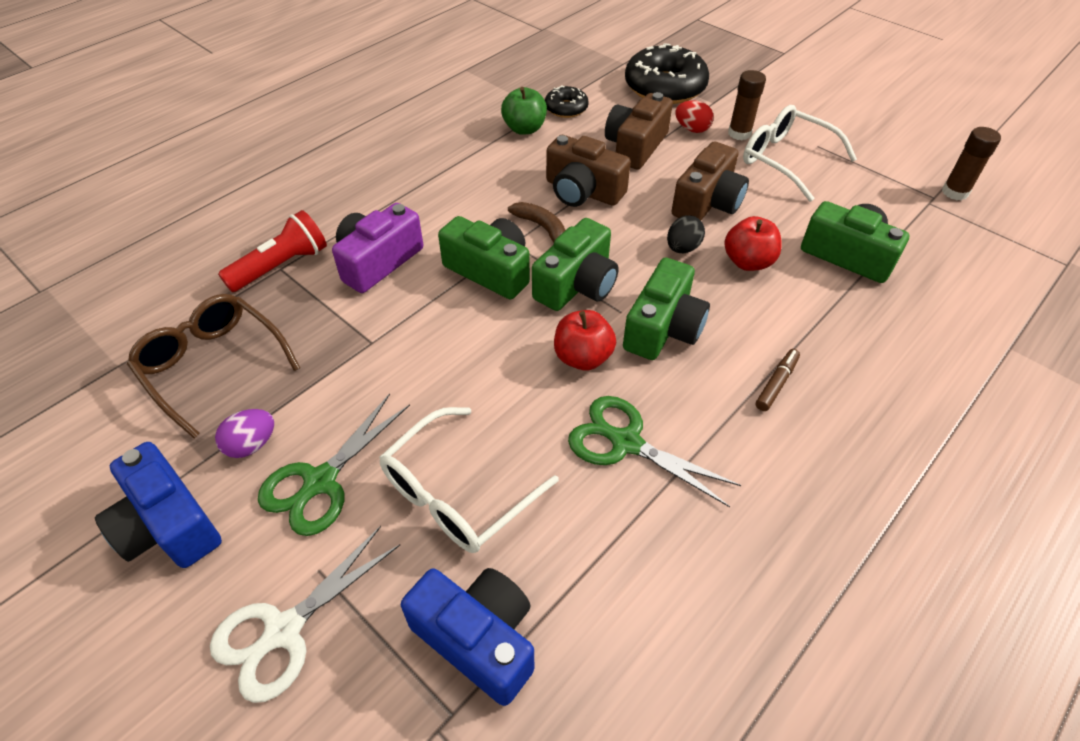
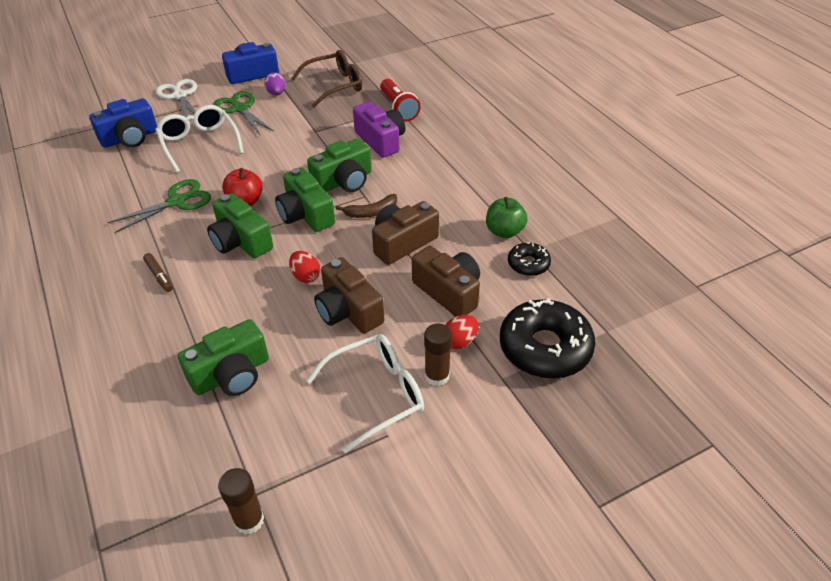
camera: 110 degrees right, 5 degrees down
(682, 248) = (305, 276): black egg -> red egg
(748, 262) = (267, 307): red apple -> none

